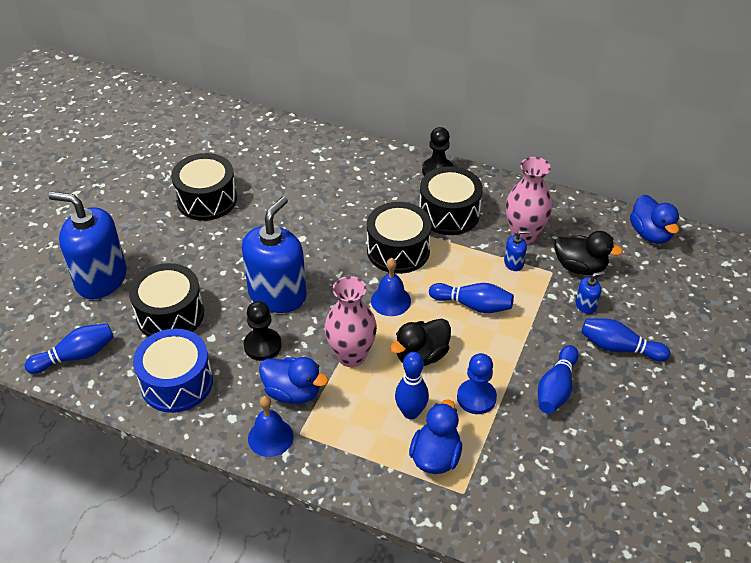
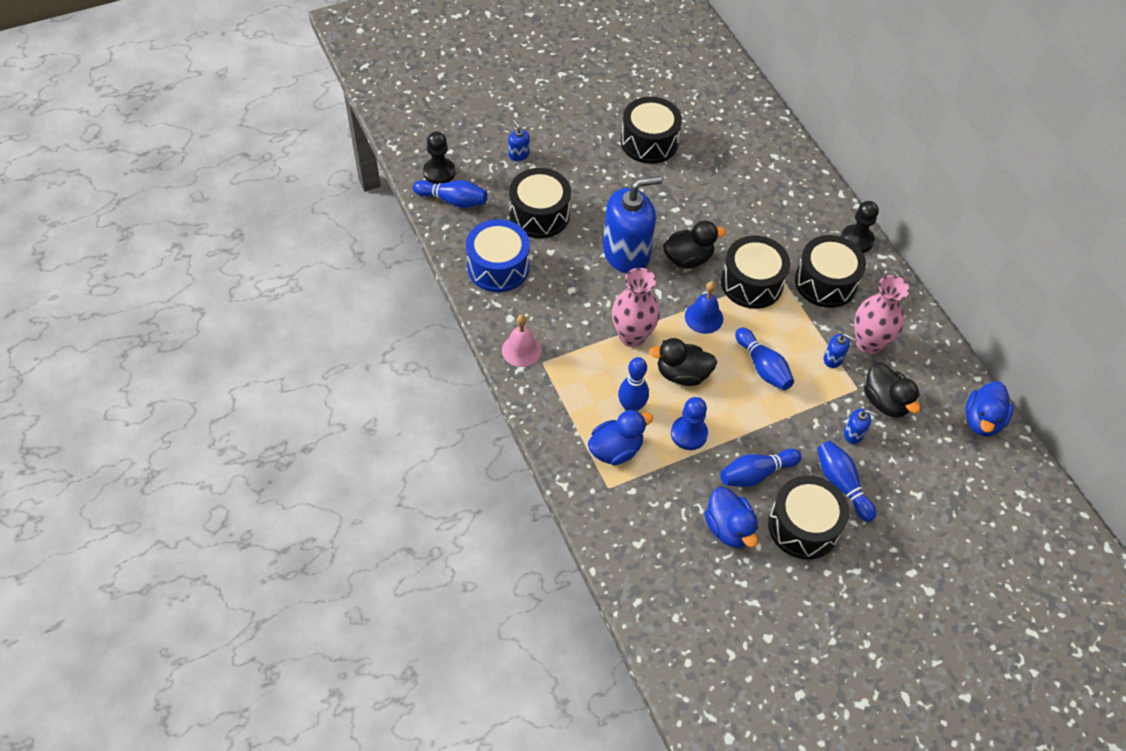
camera: 40 degrees right, 10 degrees up
(101, 279) = (518, 154): blue soap dispenser -> blue soap dispenser, size x0.41
(262, 345) = (579, 283): black pawn -> black pawn (439, 172)
(270, 437) = (521, 350): blue bell -> pink bell
(293, 392) = (566, 331): blue duck -> blue duck (728, 528)
(331, 265) = (688, 259): none -> black duck
(630, 400) = (803, 526): none -> black drum

